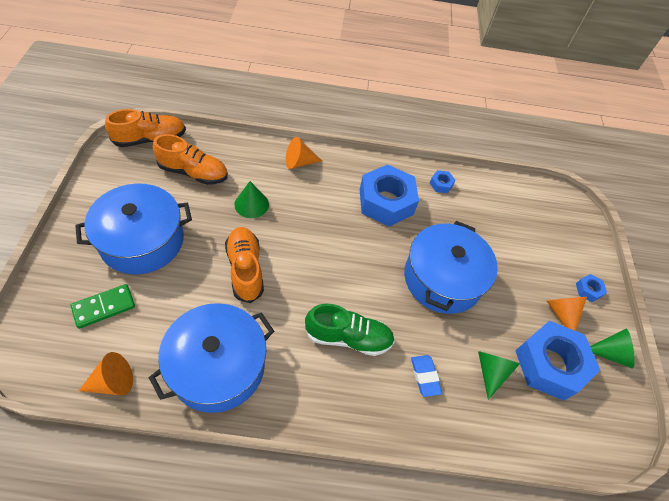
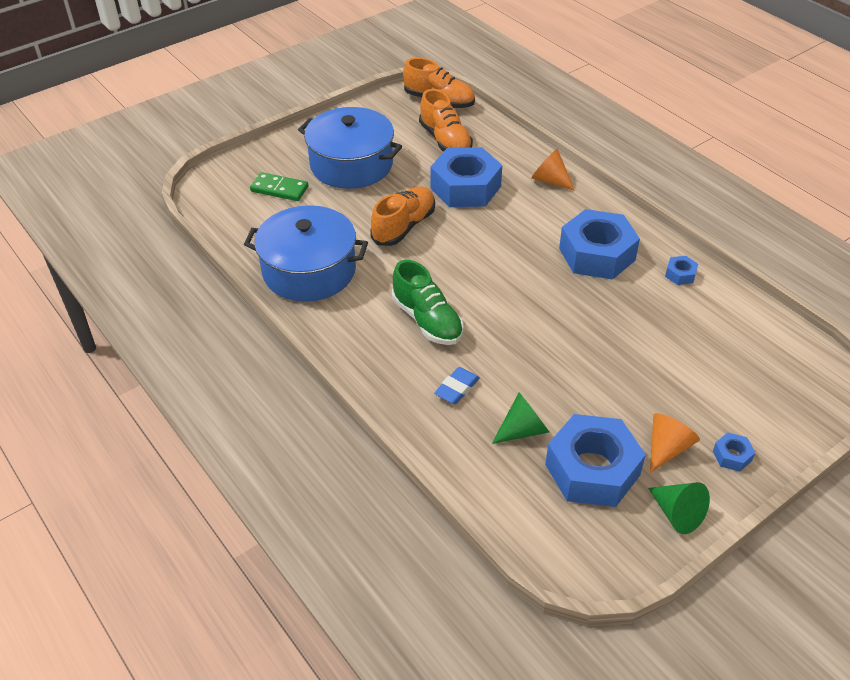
camera: 55 degrees right, 10 degrees down
(113, 382) = (236, 234): orange cone -> none
(251, 204) = (465, 187): green cone -> blue nut
(442, 279) = (572, 341): blue pot -> none

